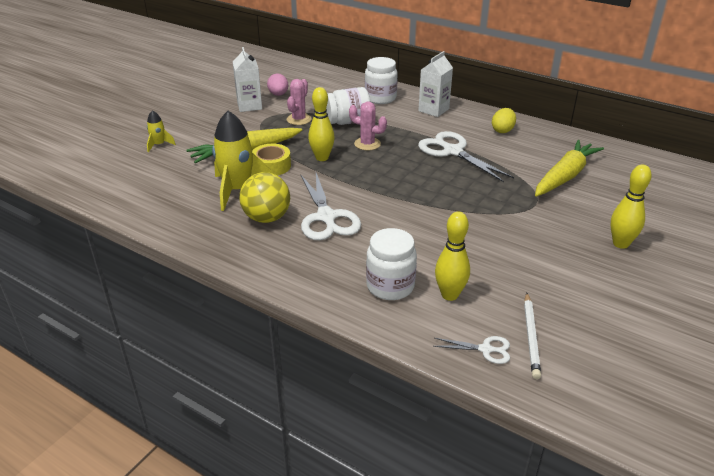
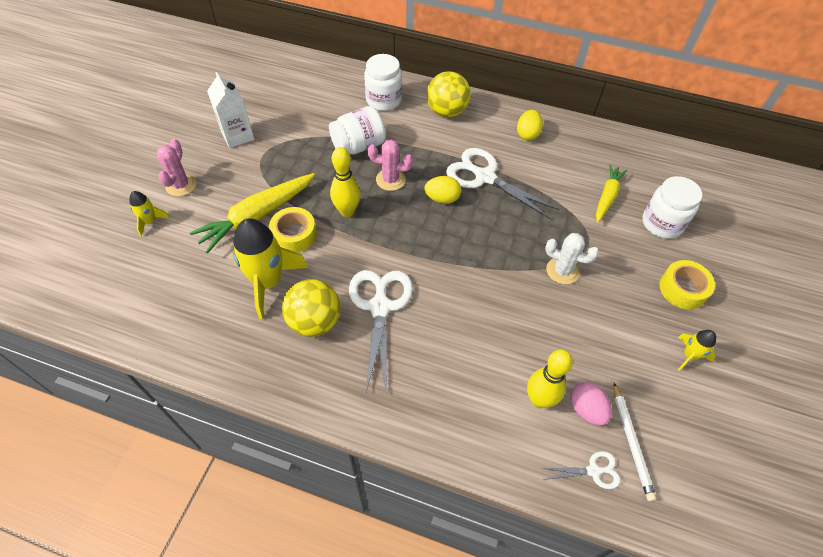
camera: 15 degrees left, 20 degrees up
(278, 94) = (266, 111): pink egg -> pink egg (586, 409)
(299, 119) = (302, 150): pink cactus -> pink cactus (181, 185)
(326, 217) = (380, 307): white scissors -> white scissors turned 150 degrees counterclockwise
(390, 286) = (476, 400): white jar -> white jar (662, 223)
(408, 160) = (442, 199): none -> yellow egg
(433, 110) = (447, 111): white carton -> yellow ball
(504, 217) = (562, 271): none -> white cactus
(565, 176) = (607, 197): yellow carrot -> yellow carrot, size x0.61
(612, 288) = (689, 356): none -> yellow rocket
(620, 244) = (682, 289): yellow bowling pin -> yellow tape

